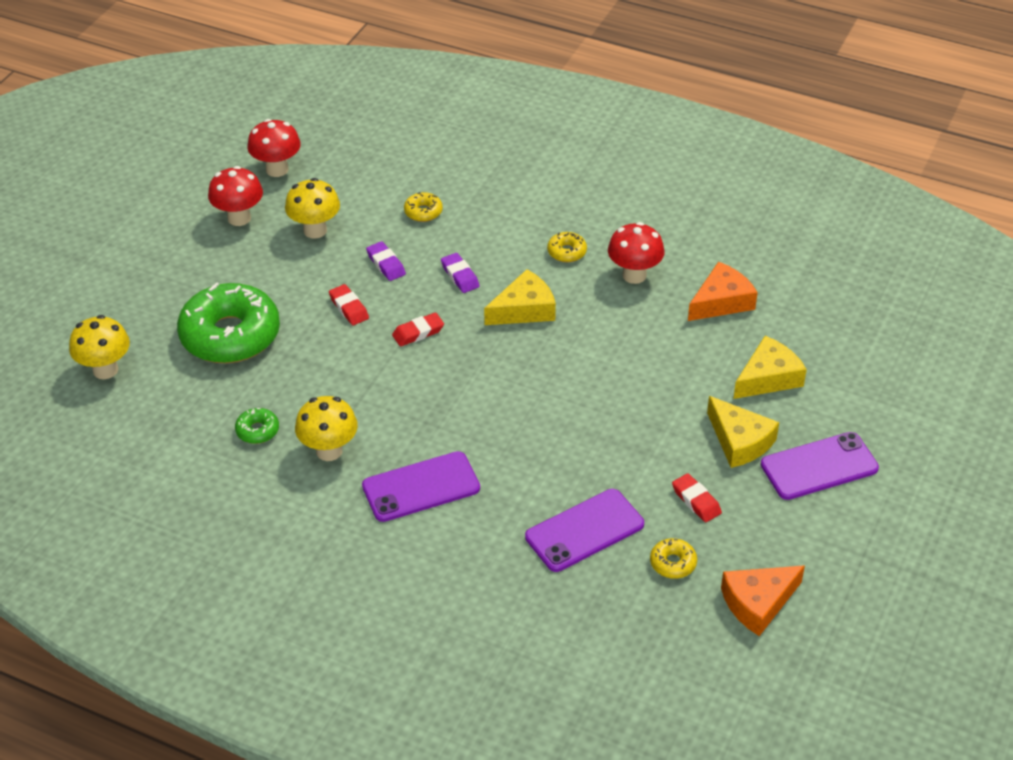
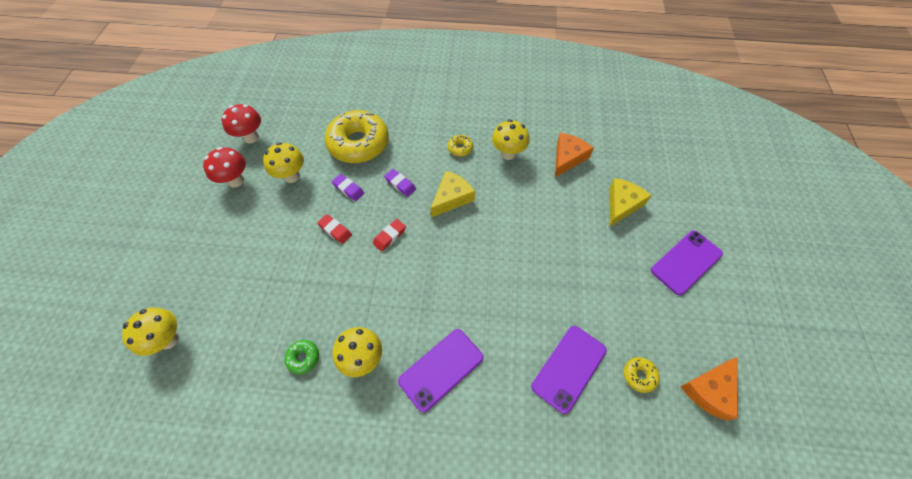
camera: 20 degrees left, 15 degrees up
(230, 335) = (257, 278): green donut -> none
(423, 212) = (359, 143): yellow donut -> yellow donut, size x2.43
(634, 275) = (508, 153): red mushroom -> yellow mushroom
(696, 501) = (627, 316): red eraser -> none
(739, 441) = (630, 258): yellow cheese -> none

